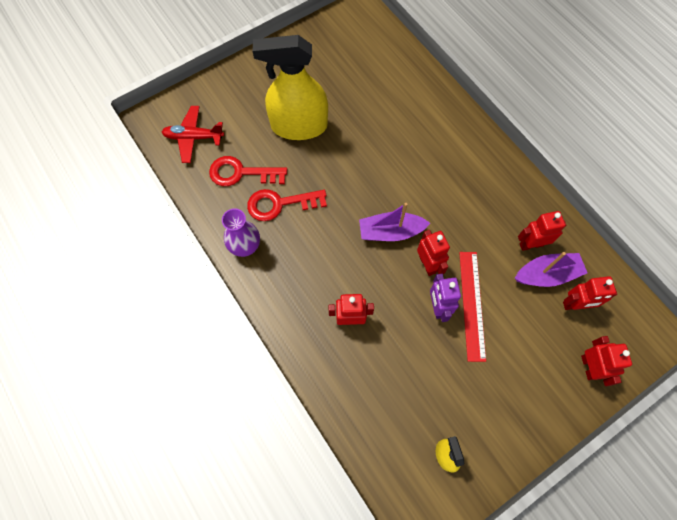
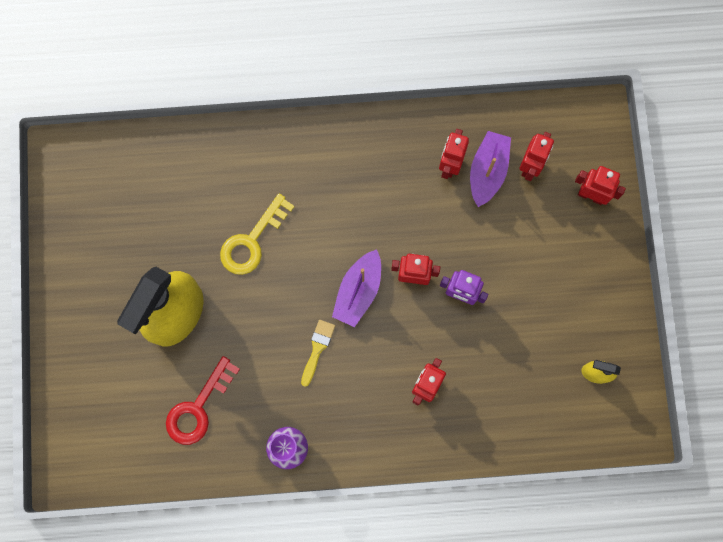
camera: 60 degrees left, 10 degrees up
(193, 137) = (120, 438): red plane -> none
(280, 204) = (260, 386): red key -> none
(330, 227) = (317, 349): none -> yellow brush
(380, 144) = (252, 241): none -> yellow key
(472, 304) = (476, 260): red ruler -> none

